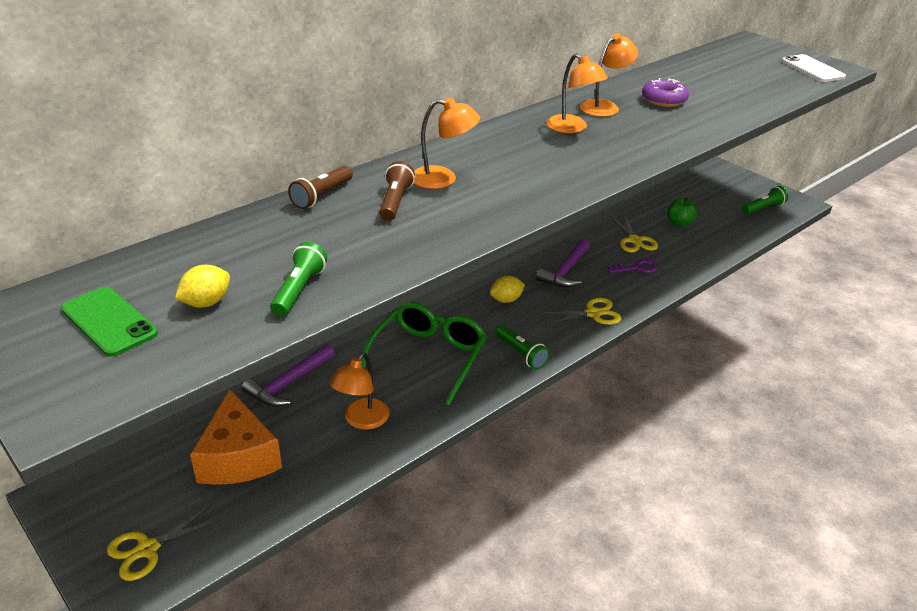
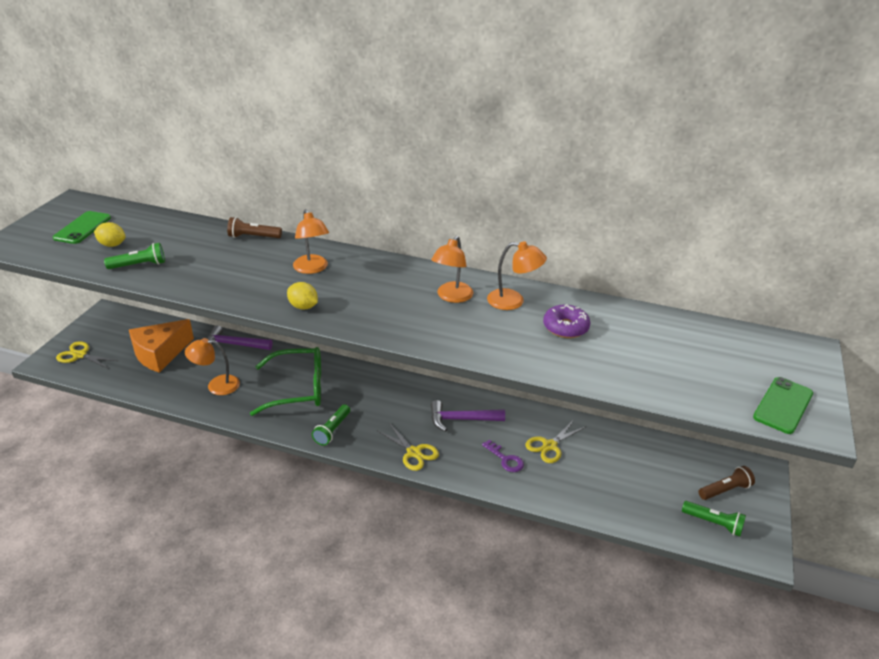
camera: 60 degrees right, 0 degrees up
(395, 202) = (265, 262): brown flashlight -> brown flashlight (725, 490)
(506, 300) = (394, 401): yellow lemon -> yellow lemon (303, 307)
(679, 223) = (612, 467): green apple -> none
(812, 69) = (783, 405): white phone -> green phone

